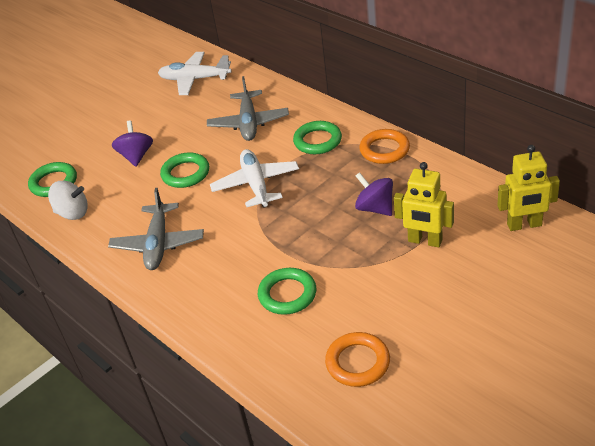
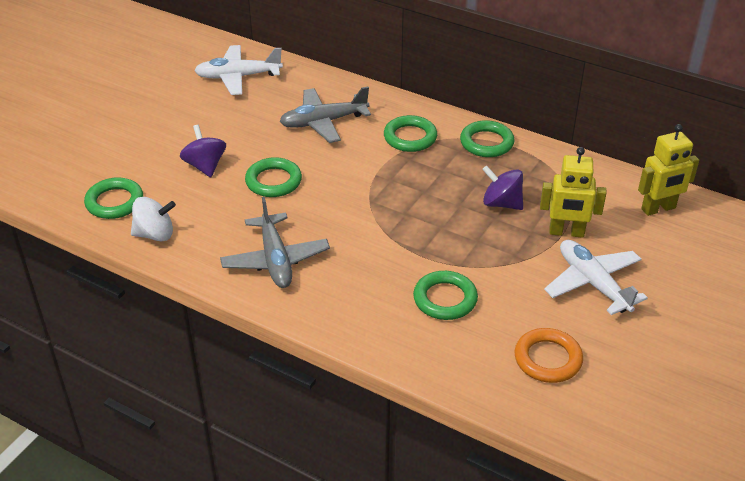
camera: 20 degrees left, 0 degrees up
(249, 123) = (323, 122): grey plane -> grey plane turned 90 degrees clockwise
(256, 185) = (361, 188): white plane -> white plane (593, 283)
(384, 150) = (486, 143): orange ring -> green ring

